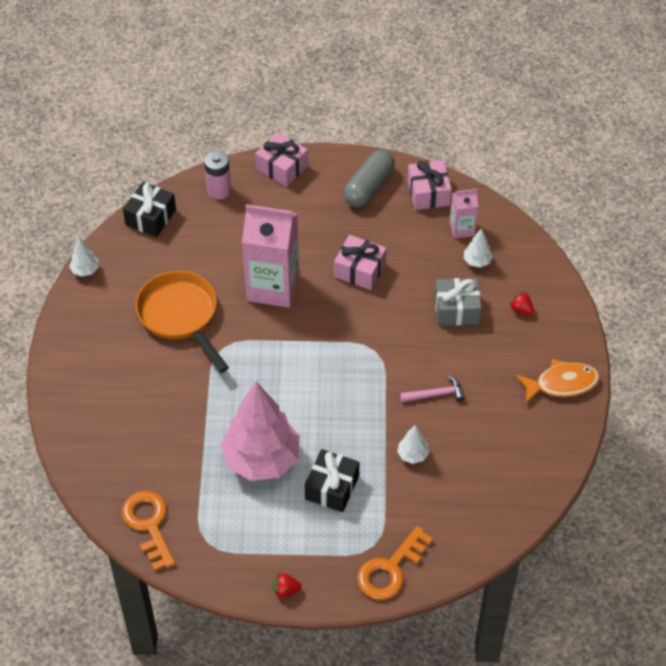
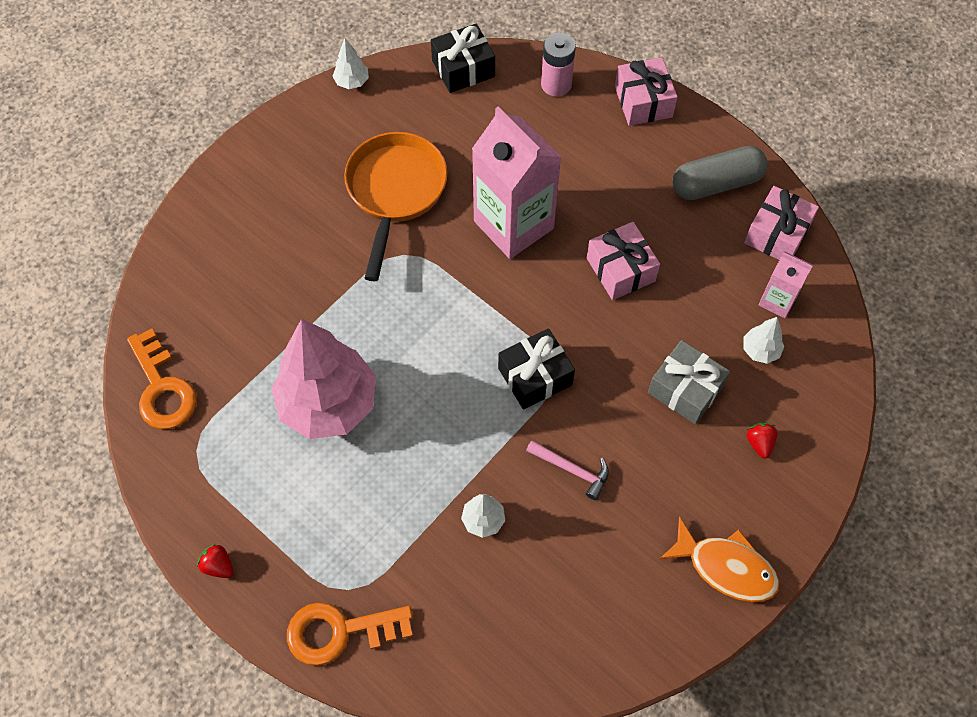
camera: 40 degrees right, 10 degrees up
(149, 524) = (162, 388): orange key -> orange key turned 135 degrees clockwise
(332, 487) = (367, 490): black gift -> black gift (535, 376)

